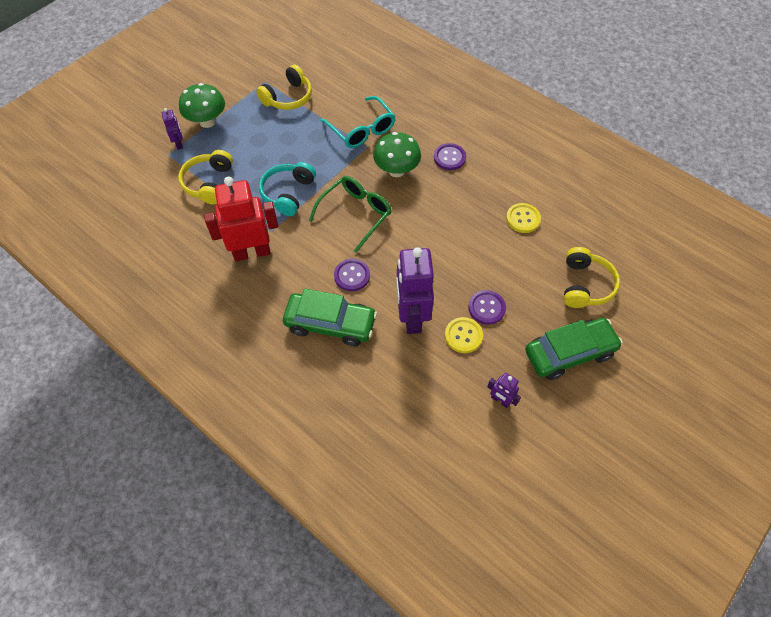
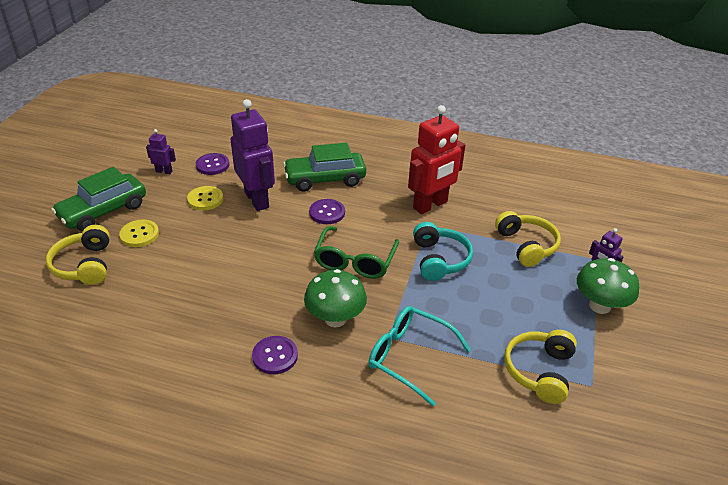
camera: 155 degrees right, 20 degrees down
(486, 308) = (188, 222): purple button -> purple button (212, 165)
(523, 219) = (161, 309): yellow button -> yellow button (139, 234)

